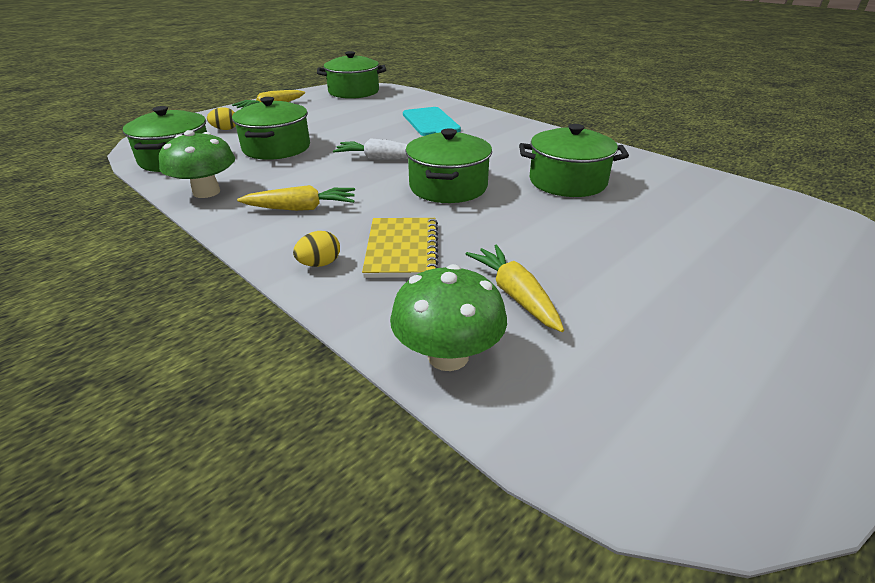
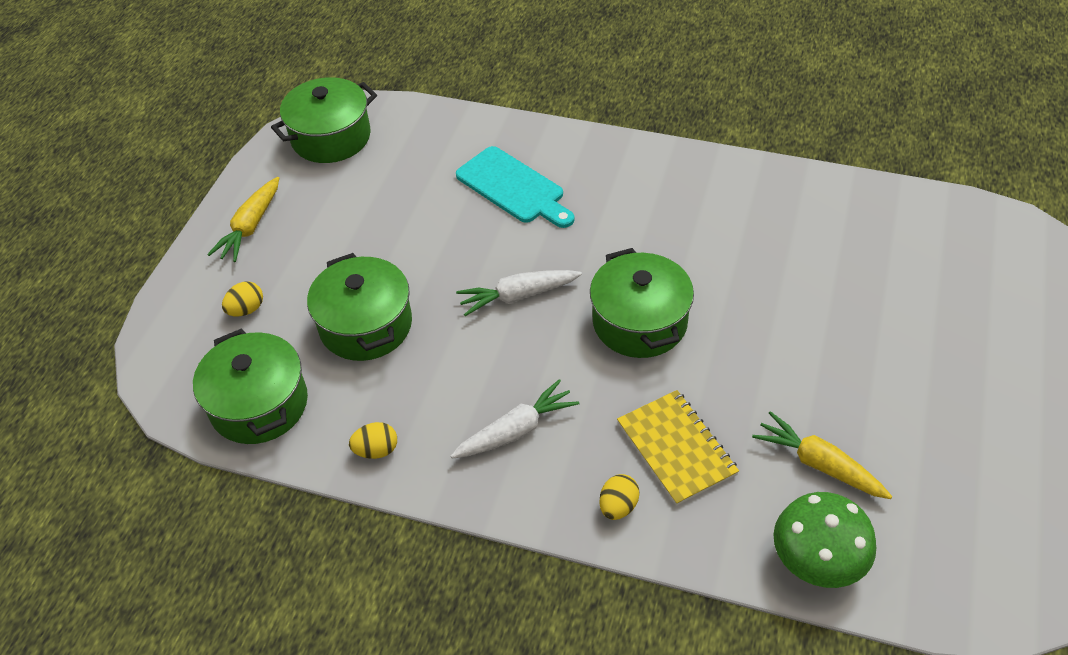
camera: 25 degrees left, 15 degrees up
(206, 192) = (376, 450): green mushroom -> yellow egg
(301, 208) = (516, 430): yellow carrot -> white carrot
(567, 181) = (754, 259): green pot -> none

